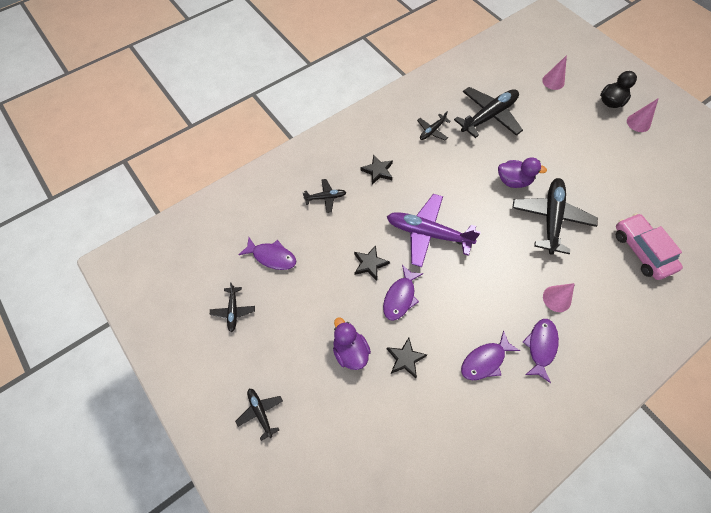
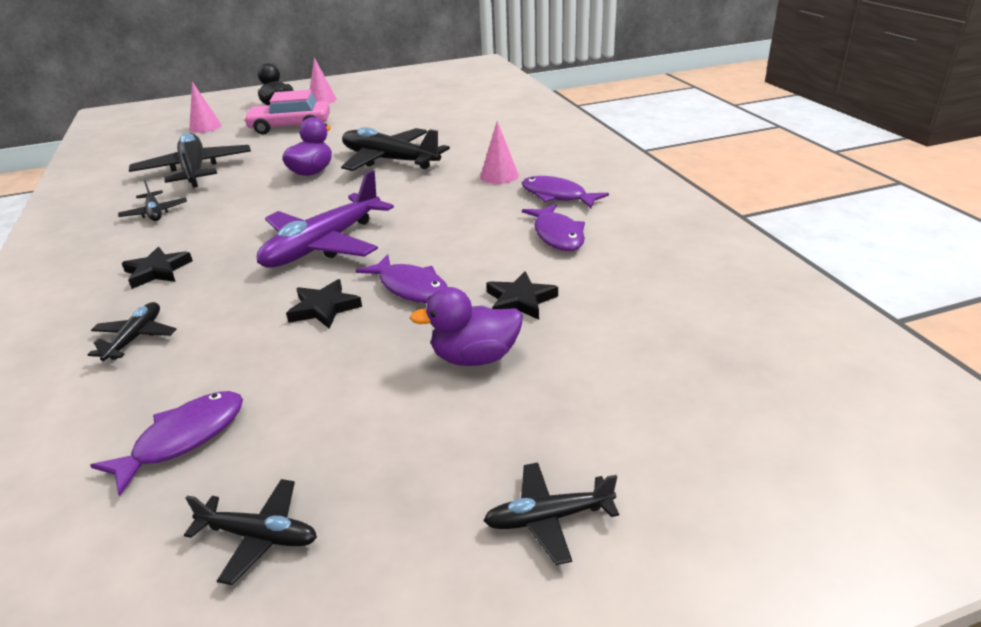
camera: 70 degrees left, 30 degrees down
(642, 250) = (474, 125): pink car -> pink car (290, 126)

